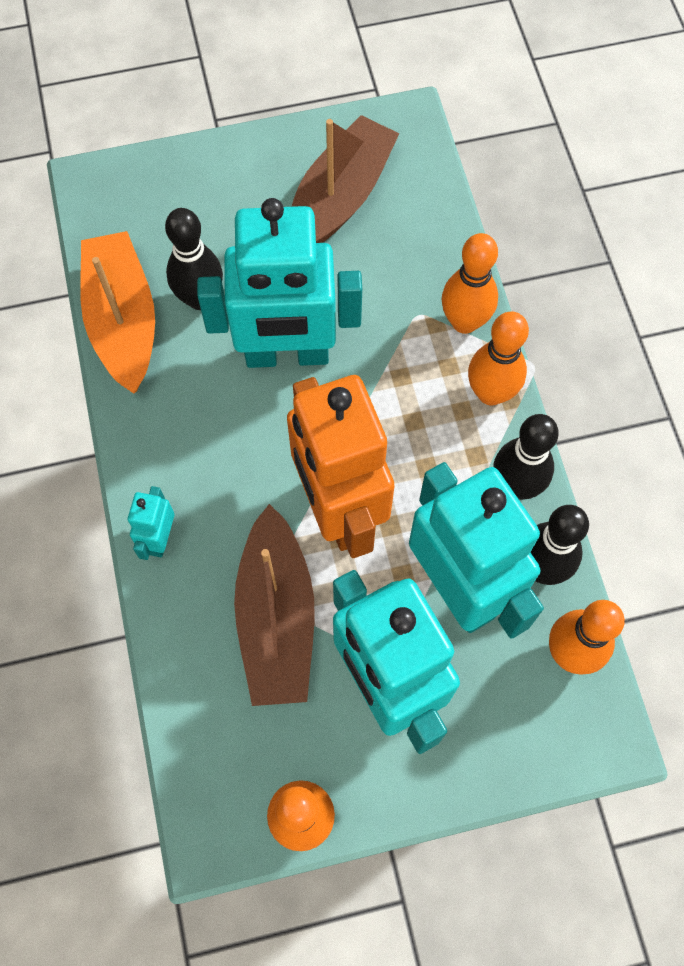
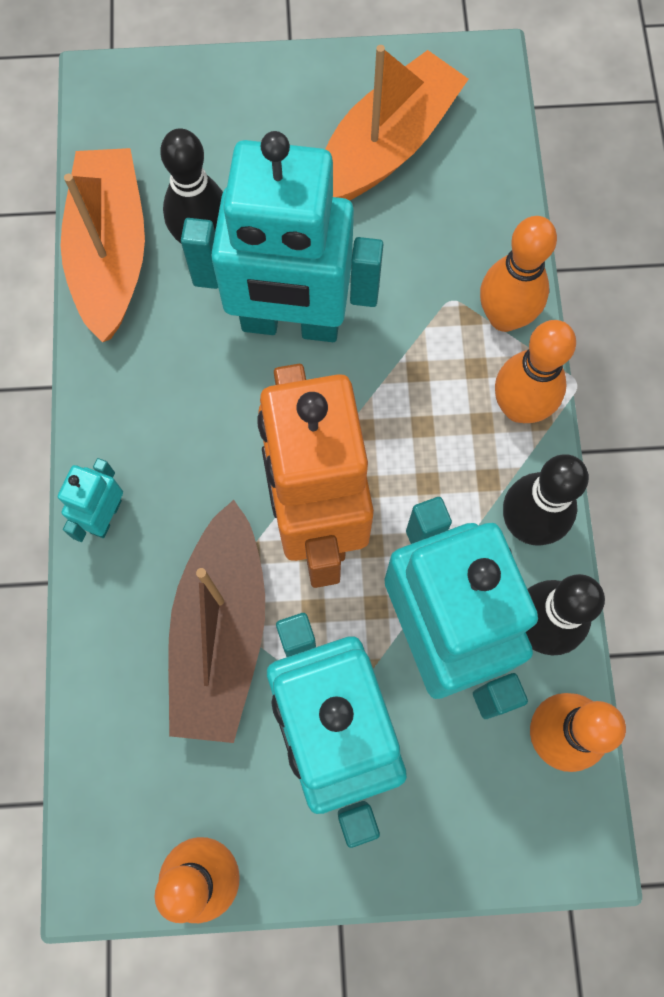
camera: 10 degrees right, 5 degrees up
(340, 198) = (386, 147): brown boat -> orange boat

